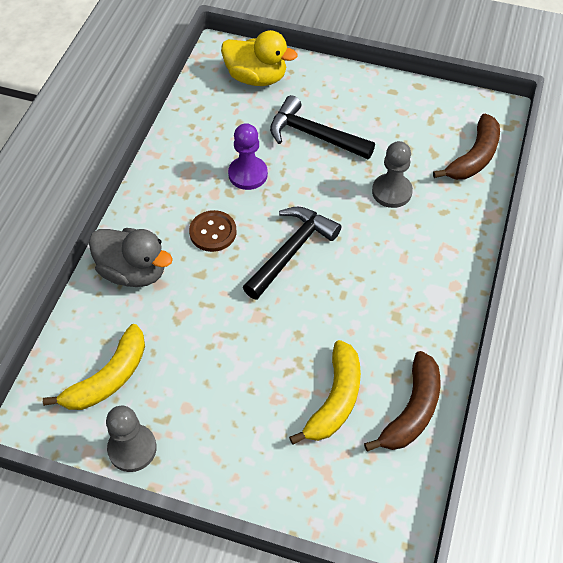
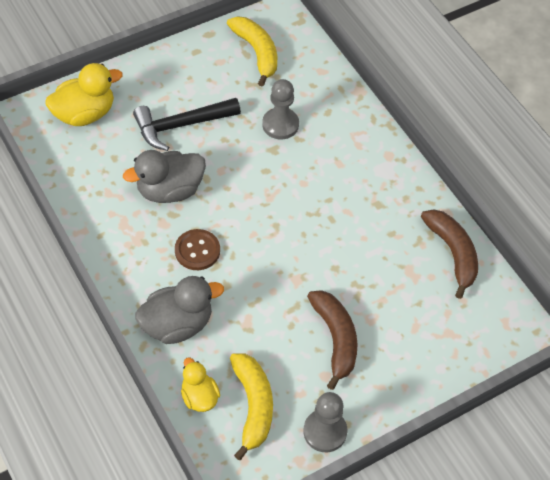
camera: 50 degrees left, 0 degrees up
(83, 335) = (199, 397): none -> yellow duck
(248, 174) = (170, 190): purple pawn -> grey duck
(292, 251) = (265, 218): black hammer -> none
(335, 400) = (404, 287): yellow banana -> yellow banana (257, 53)
(473, 157) = (303, 59): brown banana -> brown banana (335, 339)

